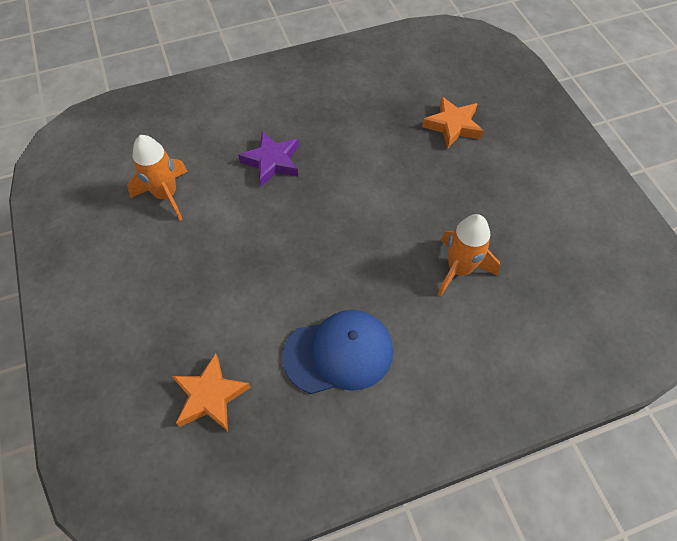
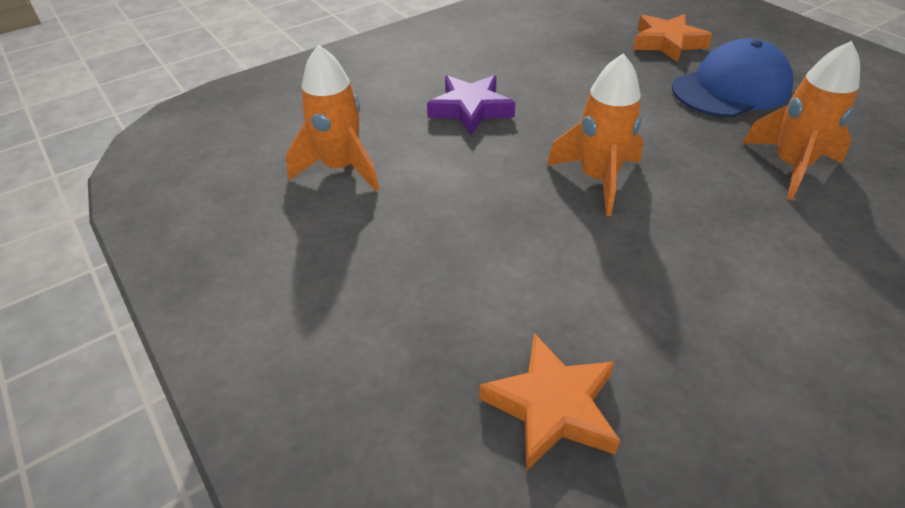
camera: 15 degrees left, 15 degrees down
(323, 246) = (598, 179): none -> orange rocket
(339, 353) = (711, 296): blue cap -> blue cap (731, 88)

